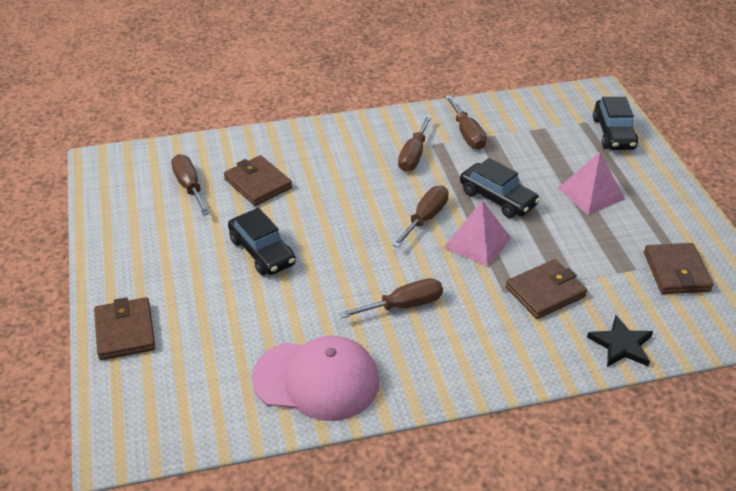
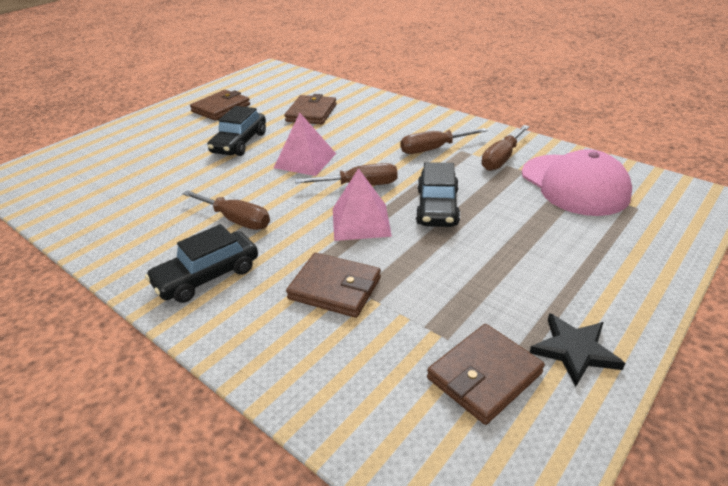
camera: 55 degrees right, 5 degrees down
(125, 331) = (116, 136): brown wallet -> brown wallet (221, 108)
(189, 187) = (278, 97): brown screwdriver -> none
(316, 380) = (114, 218): pink cap -> pink cap (574, 185)
(590, 193) = (528, 256): pink pyramid -> pink pyramid (305, 160)
(613, 133) = (652, 231): black car -> black car (207, 276)
(621, 345) = (304, 379): black star -> black star (574, 350)

